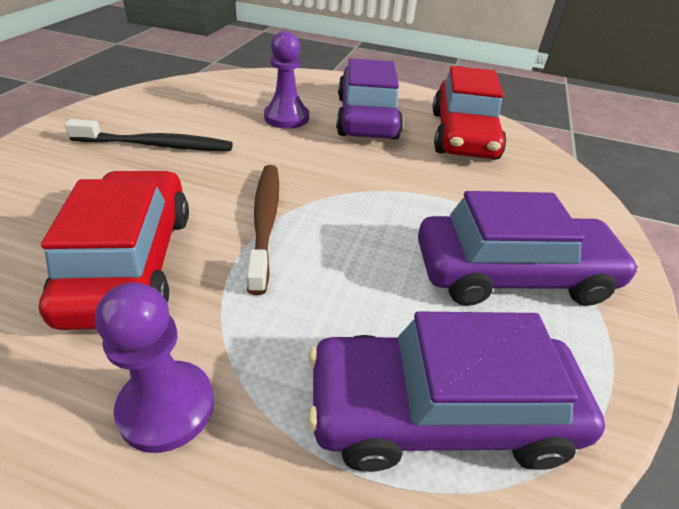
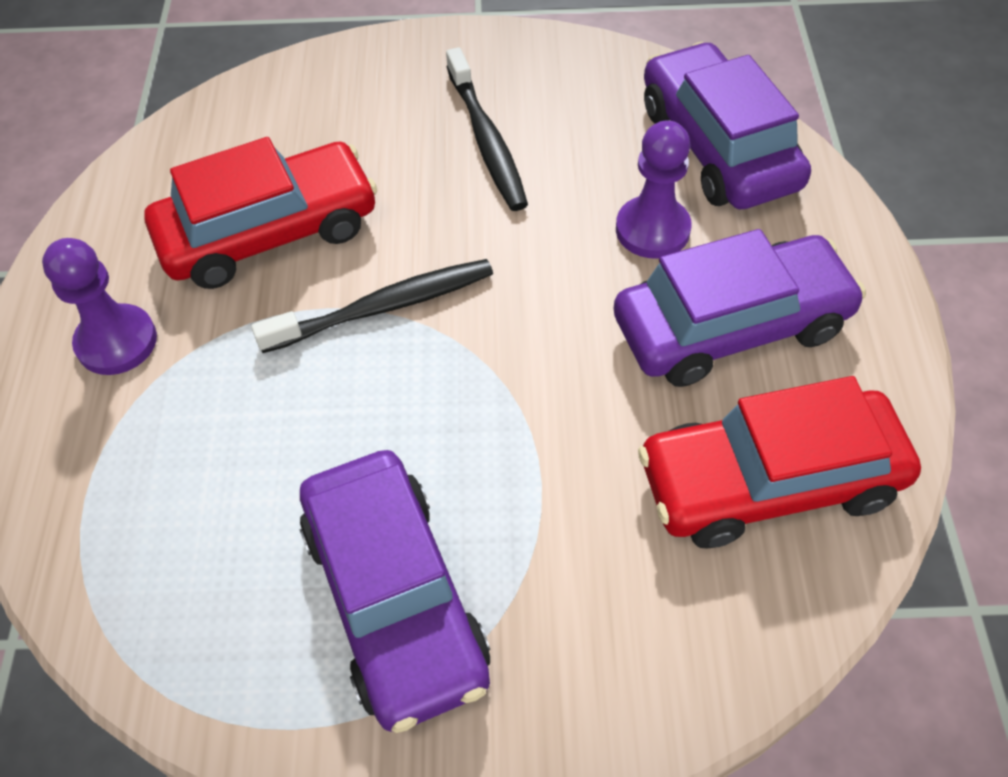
camera: 75 degrees right, 15 degrees up
(265, 221) = (383, 307): brown toothbrush -> black toothbrush
(440, 413) = (158, 548): purple car -> purple car (717, 146)

